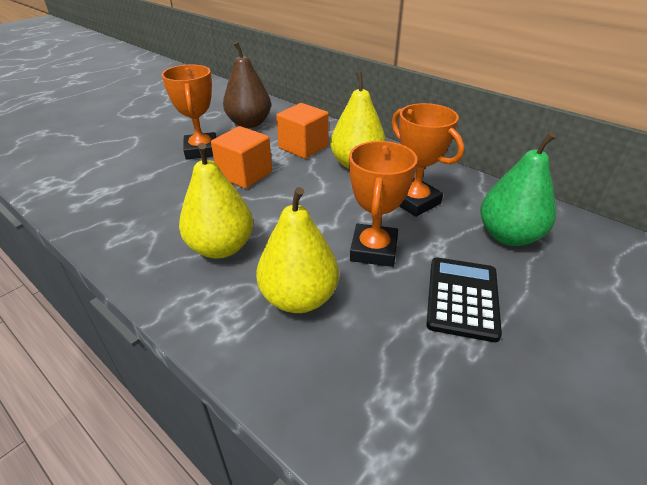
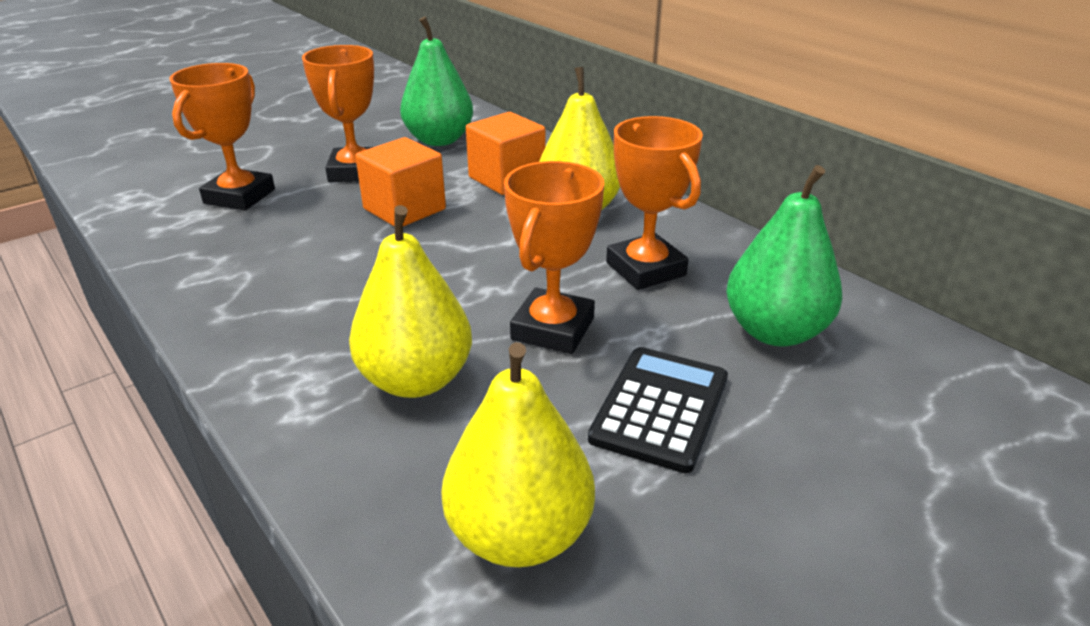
camera: 10 degrees right, 5 degrees down
(127, 175) = (239, 196): none -> orange trophy
(221, 247) = (333, 303): yellow pear -> yellow pear (519, 534)
(249, 123) = (439, 140): brown pear -> green pear

